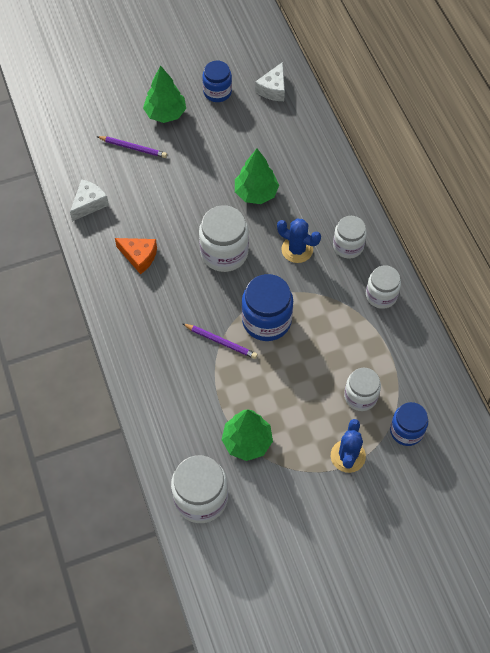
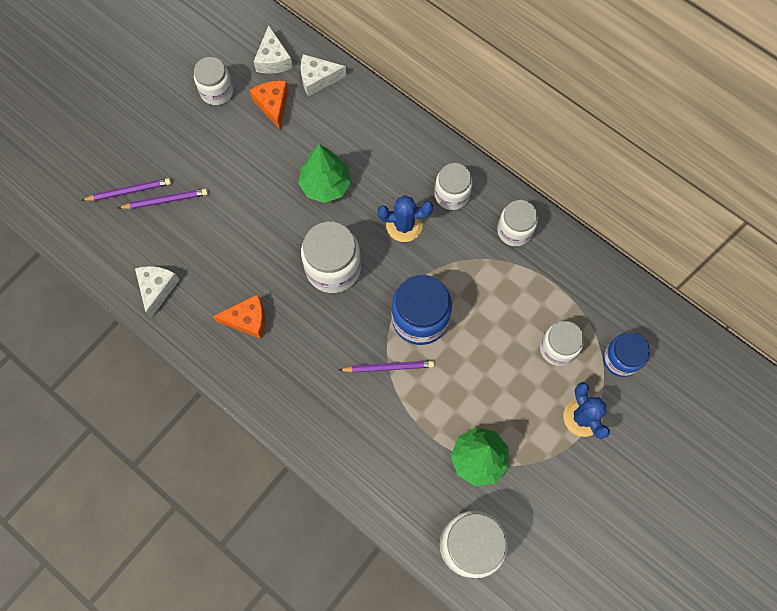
camera: 30 degrees left, 10 degrees up
(112, 129) = (129, 191): none -> purple pencil
(165, 113) = (176, 143): green tree -> none
(217, 92) = (217, 91): blue jar -> white jar
(252, 120) = (273, 105): none -> orange cheese
(298, 117) = (318, 79): none -> white cheese

